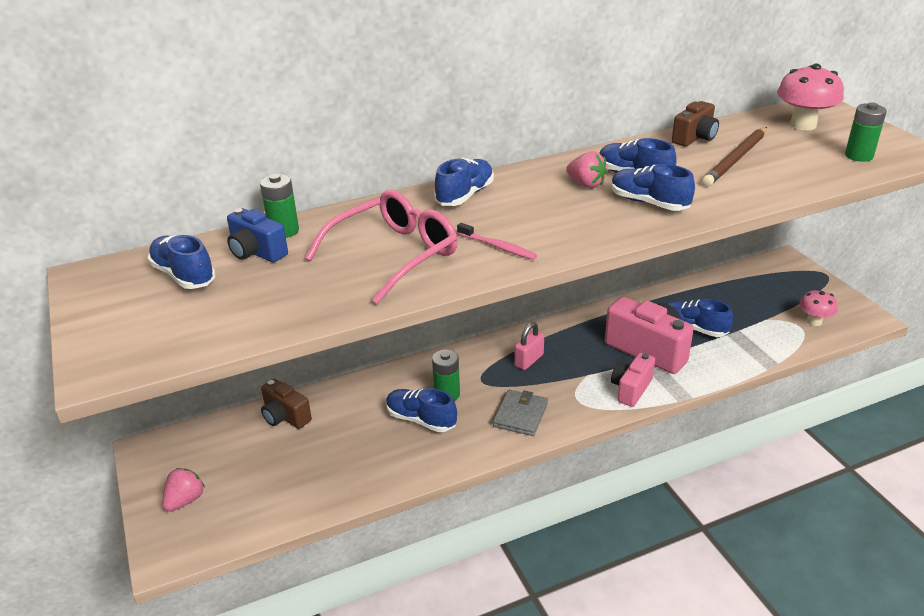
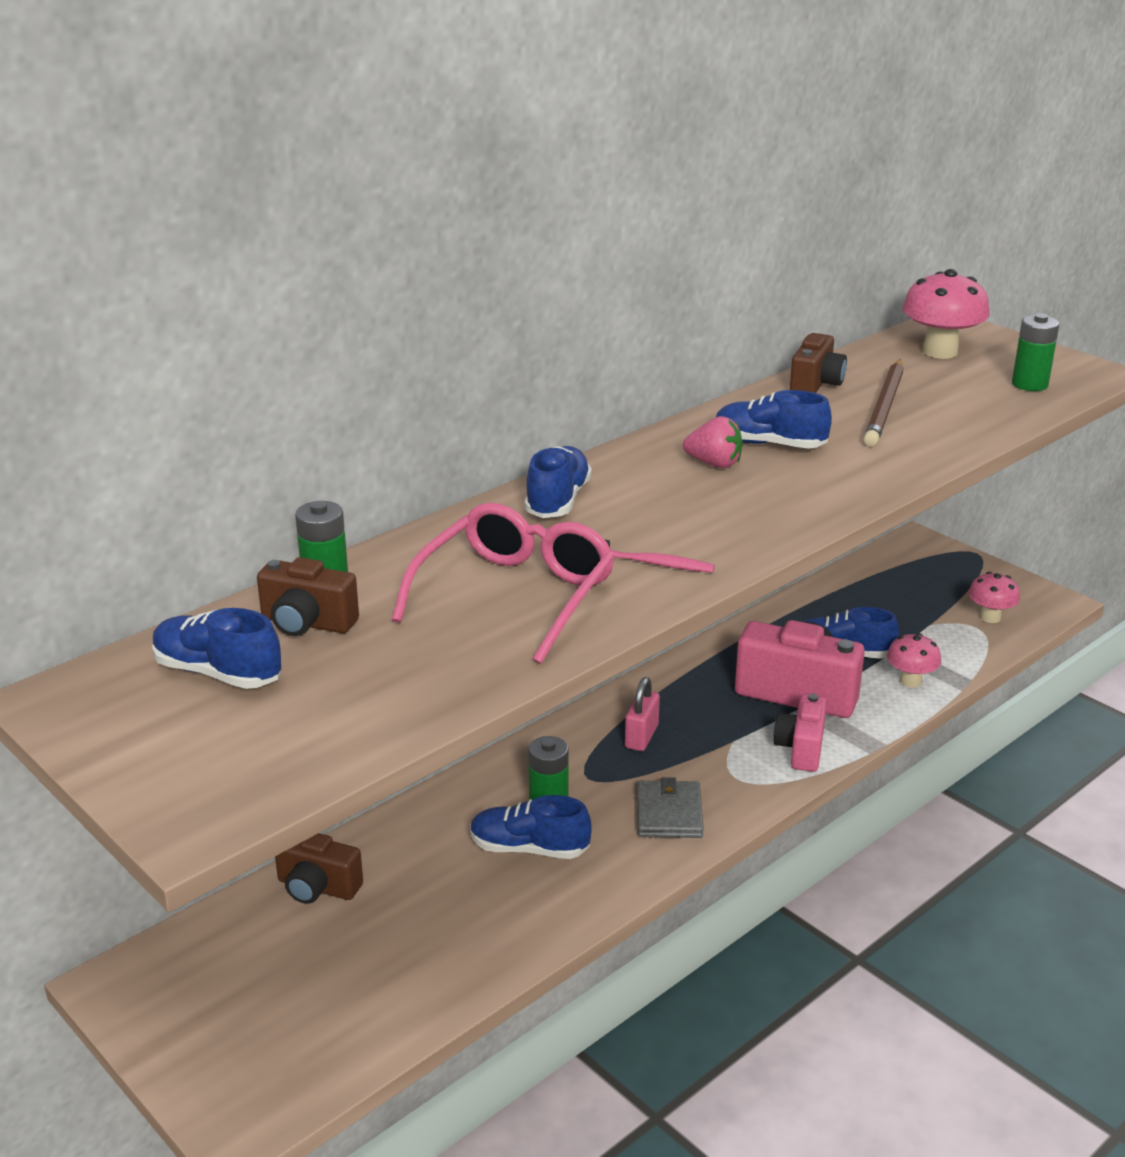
camera: 20 degrees left, 5 degrees down
(185, 500) = (225, 1042): pink strawberry -> none
(256, 252) = (307, 623): blue camera -> brown camera
(649, 203) = (811, 477): blue shoe -> none
(732, 356) = (910, 681): none -> pink mushroom

